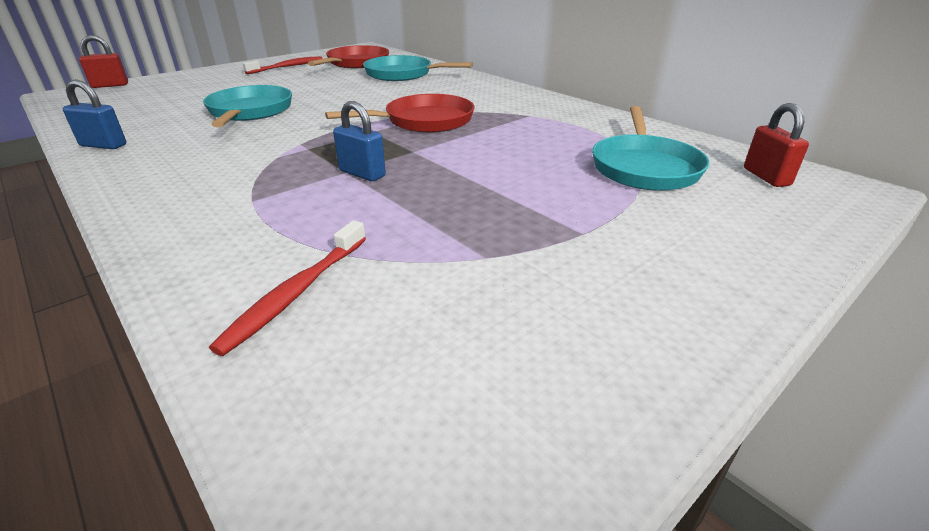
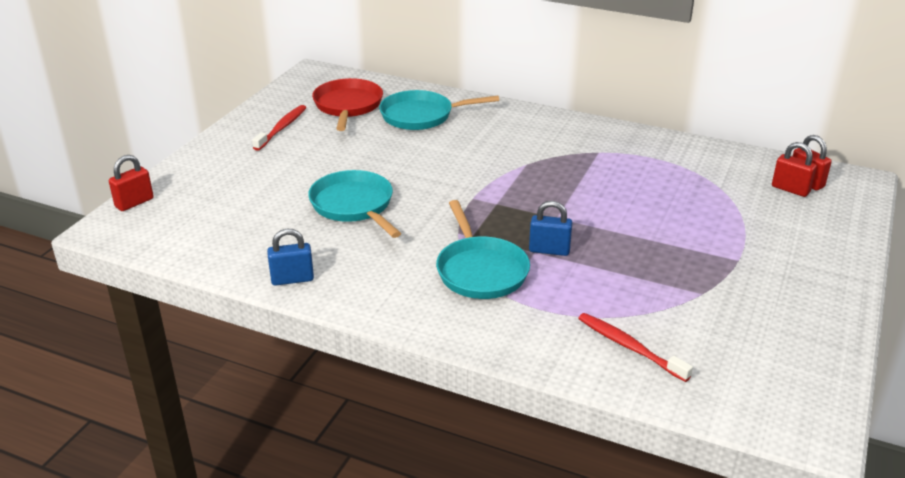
camera: 25 degrees left, 0 degrees up
(296, 292) = (629, 347): red toothbrush -> red toothbrush turned 135 degrees clockwise
(423, 121) = (523, 180): red pan -> none
(644, 167) = (728, 192): turquoise pan -> turquoise pan (480, 270)
(736, 179) = (790, 189): none -> red padlock

